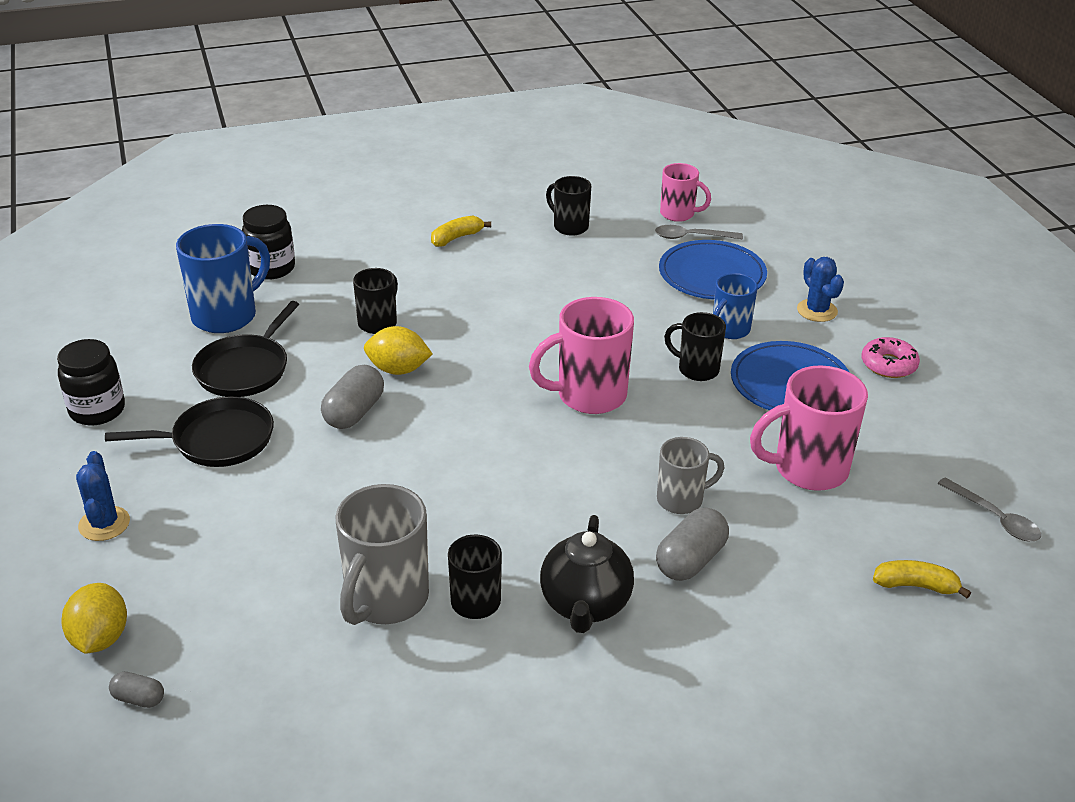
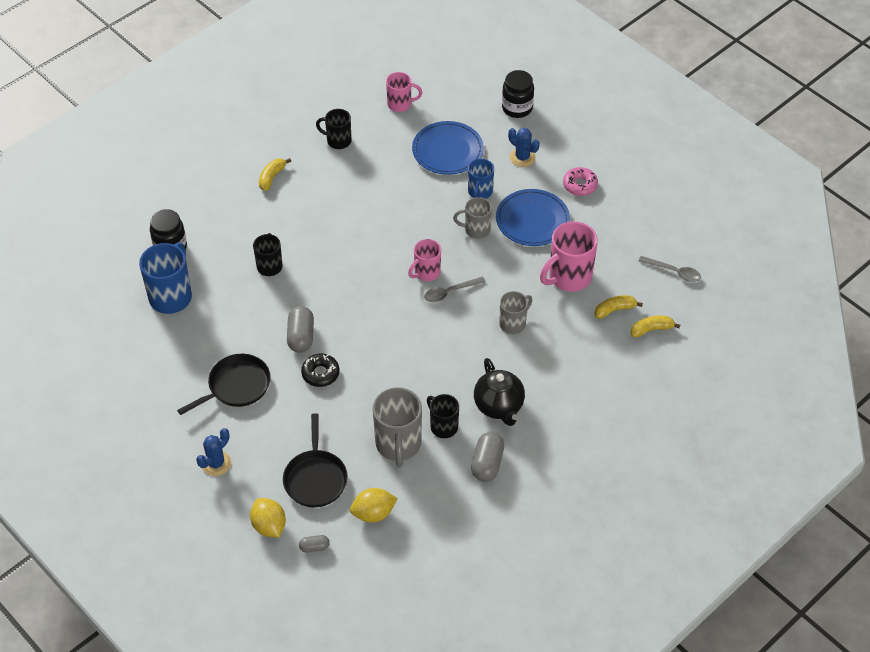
camera: 25 degrees left, 15 degrees up
(97, 410) = (149, 395): black jar -> black jar (517, 108)
(104, 524) = (216, 463): blue cactus -> blue cactus turned 75 degrees clockwise
(245, 369) = (214, 332): black pan -> black pan (315, 478)
(345, 465) = (320, 373): none -> black donut
(398, 369) = (305, 296): yellow lemon -> yellow lemon (373, 513)
(589, 396) = (426, 272): pink mug -> pink mug, size x0.61
(690, 560) = (536, 359): grey capsule -> grey capsule (487, 463)
(691, 237) = (419, 122): grey spoon -> grey spoon (450, 292)
(697, 369) = (476, 230): black mug -> grey mug
(863, 536) = (614, 310): none -> yellow banana

